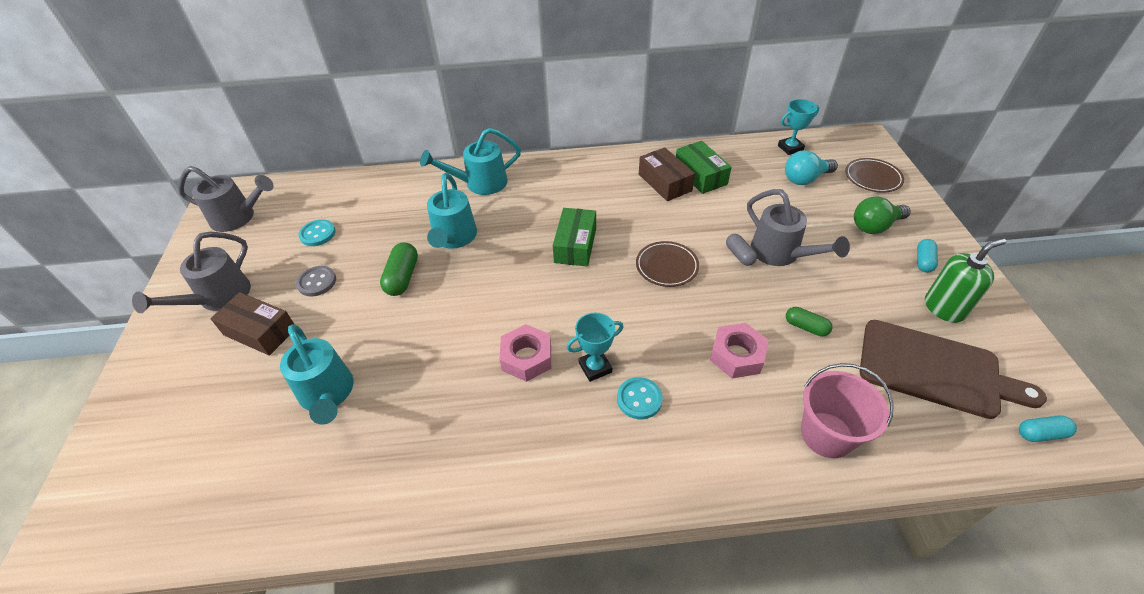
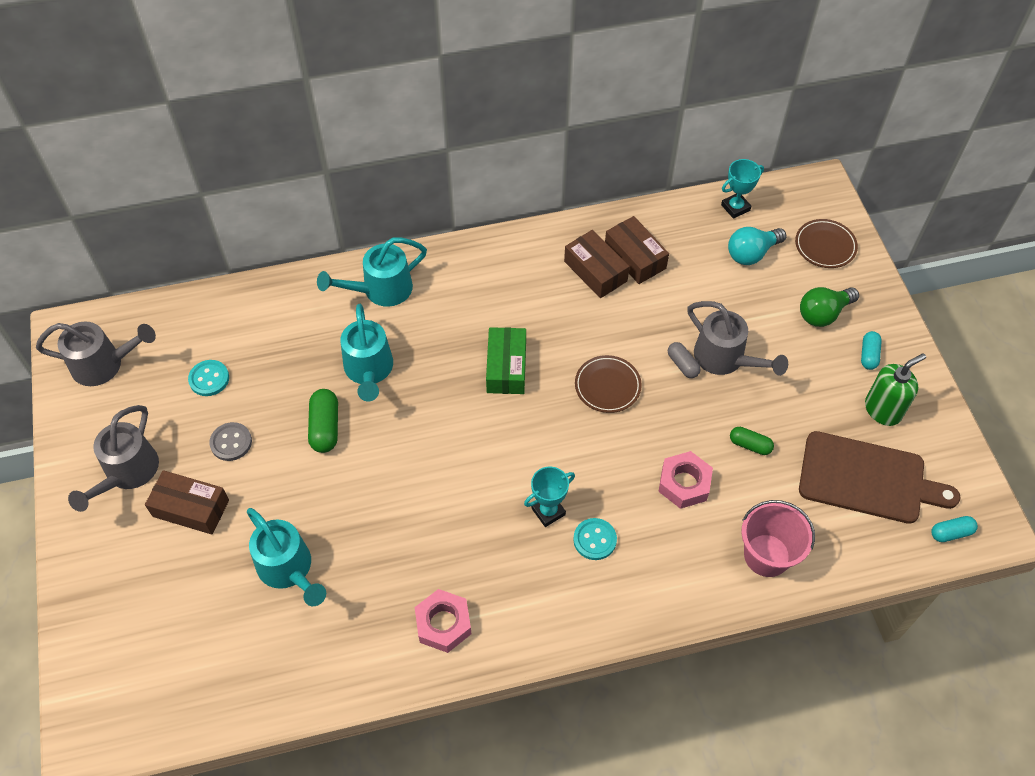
camera: 10 degrees left, 10 degrees up
(526, 357) = (479, 508): pink nut -> pink nut (443, 624)
(700, 175) = (635, 257): green box -> brown box

